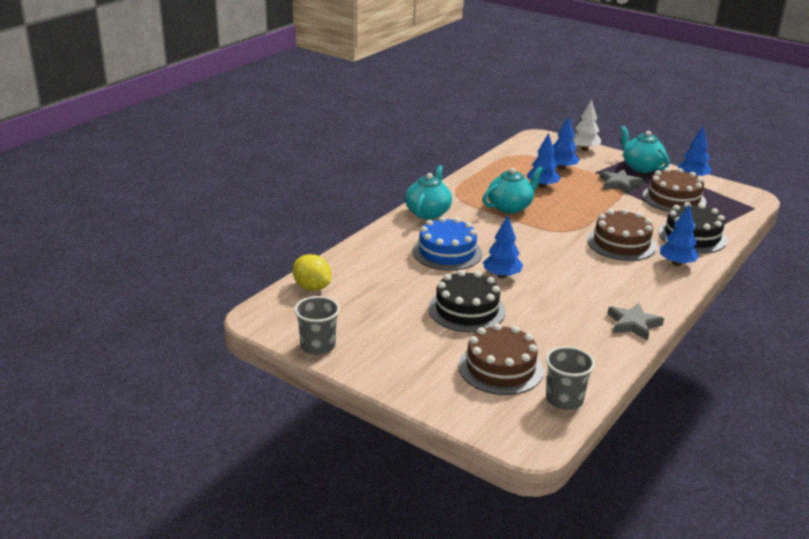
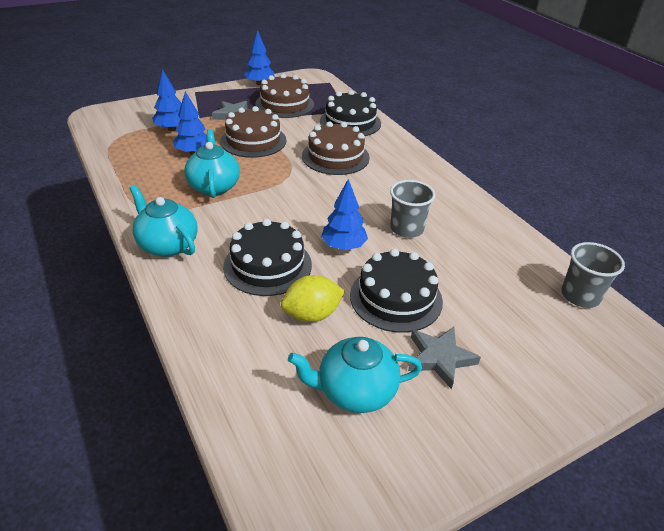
camera: 65 degrees left, 10 degrees up
(312, 287) = (260, 426): yellow lemon -> yellow lemon (312, 314)
(318, 346) = (413, 476): grey cup -> grey cup (406, 229)
(447, 252) = (267, 265): blue cake -> black cake
(500, 368) = (516, 317): brown cake -> brown cake (253, 140)
(584, 149) = (151, 104): white tree -> none
(633, 324) = (470, 206): grey star -> grey star (439, 358)
(641, 167) = (217, 94): turquoise teapot -> turquoise teapot (355, 391)
(676, 263) = (387, 146): blue tree -> none

